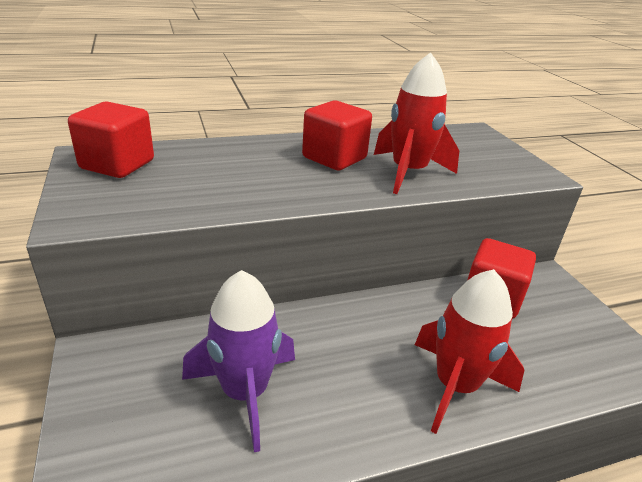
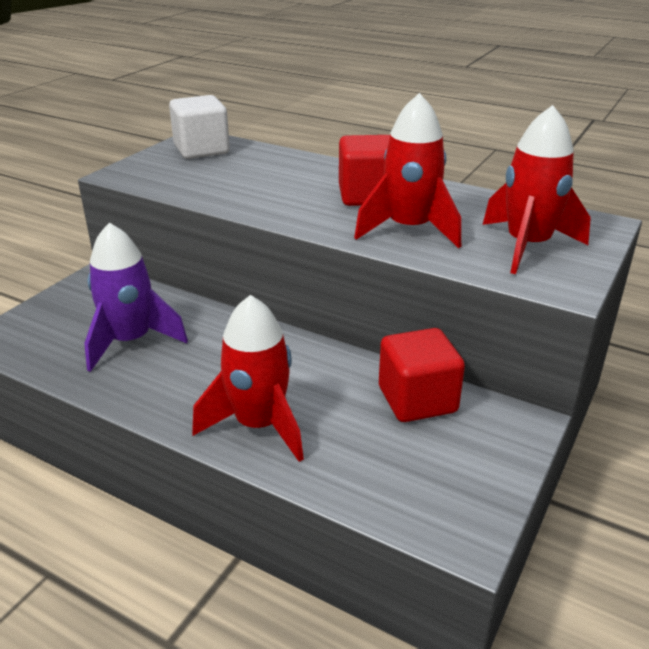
camera: 50 degrees right, 0 degrees up
(117, 164) = (201, 150): red cube -> white cube
(480, 157) = (527, 246): none -> red rocket

